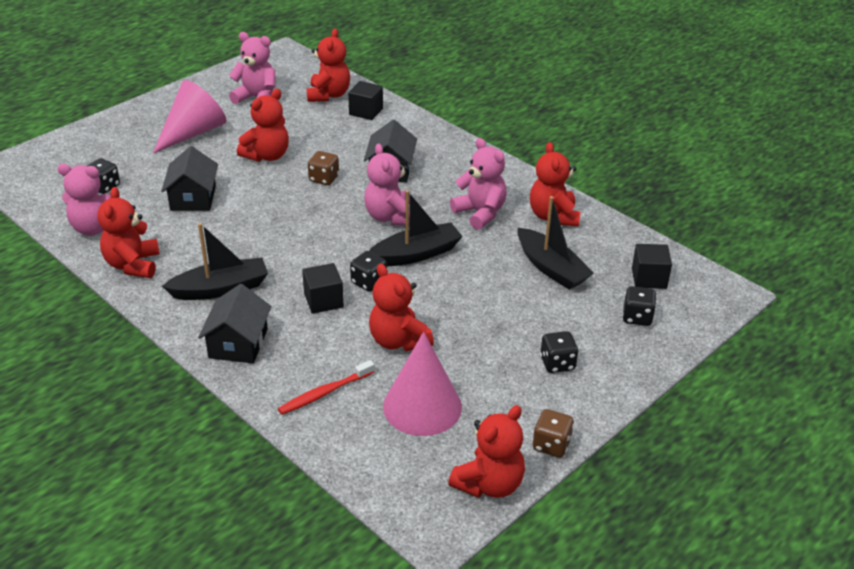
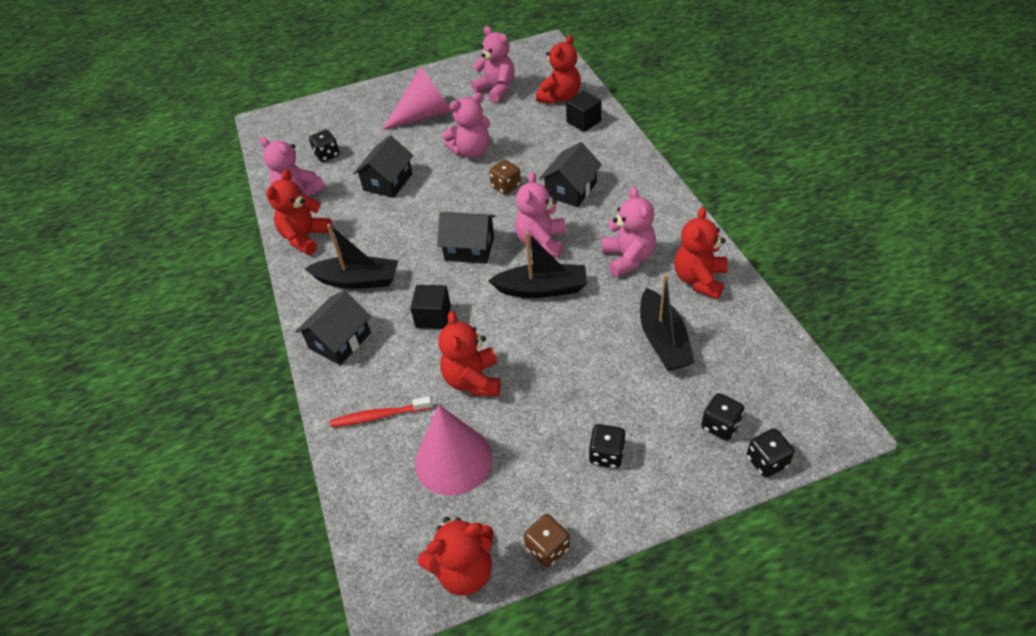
camera: 30 degrees right, 10 degrees up
(267, 156) = (471, 151): red teddy bear -> pink teddy bear
(321, 237) = (469, 248): none -> black house
(368, 282) = (482, 308): black dice -> black dice (767, 461)
(649, 278) = (760, 381): black cube -> none

